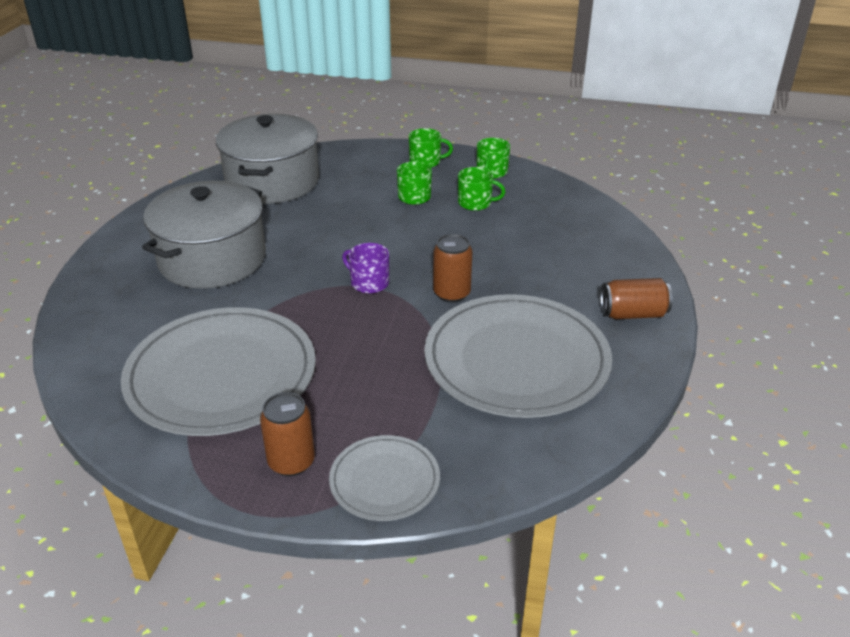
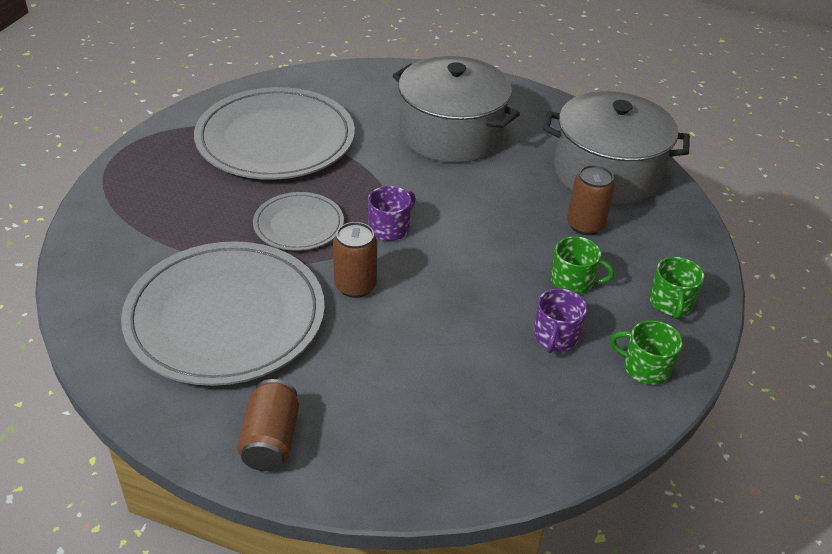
camera: 95 degrees right, 5 degrees up
(291, 462) = (158, 170): brown can -> brown can (585, 225)
(384, 481) = (112, 214): grey plate -> grey plate (298, 224)
(475, 203) = (555, 336): green mug -> purple mug

